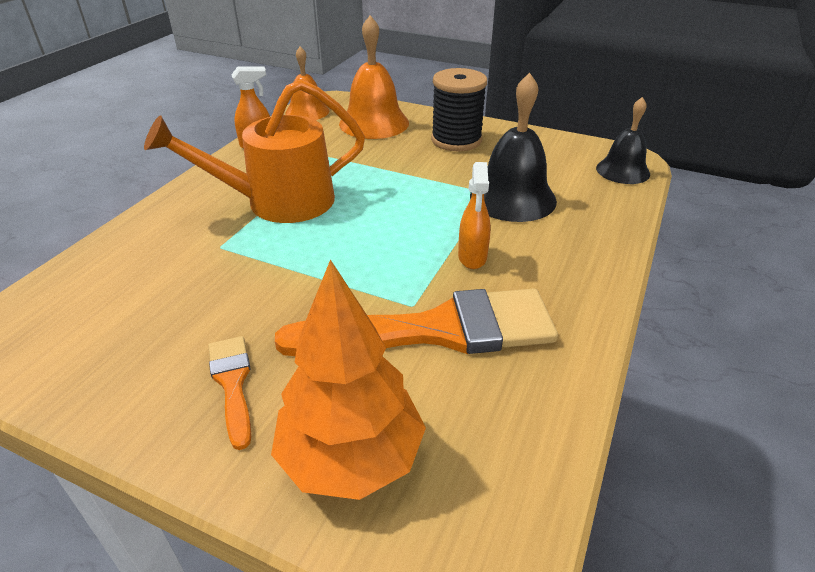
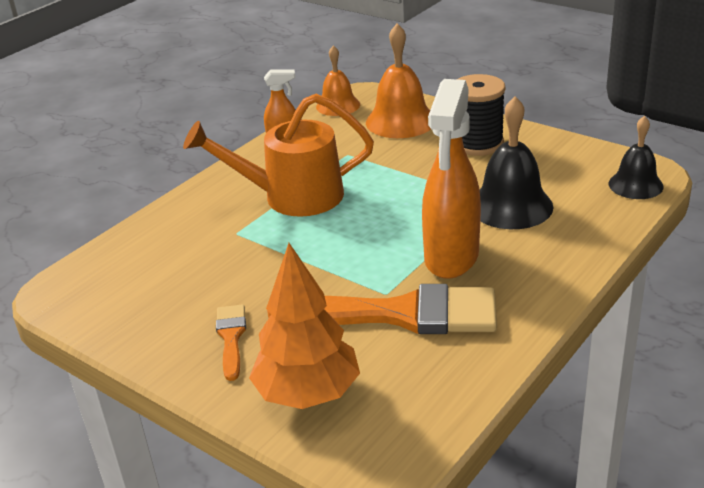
camera: 15 degrees right, 5 degrees down
(472, 257) = (451, 258): orange spray bottle -> orange spray bottle, size x2.04

